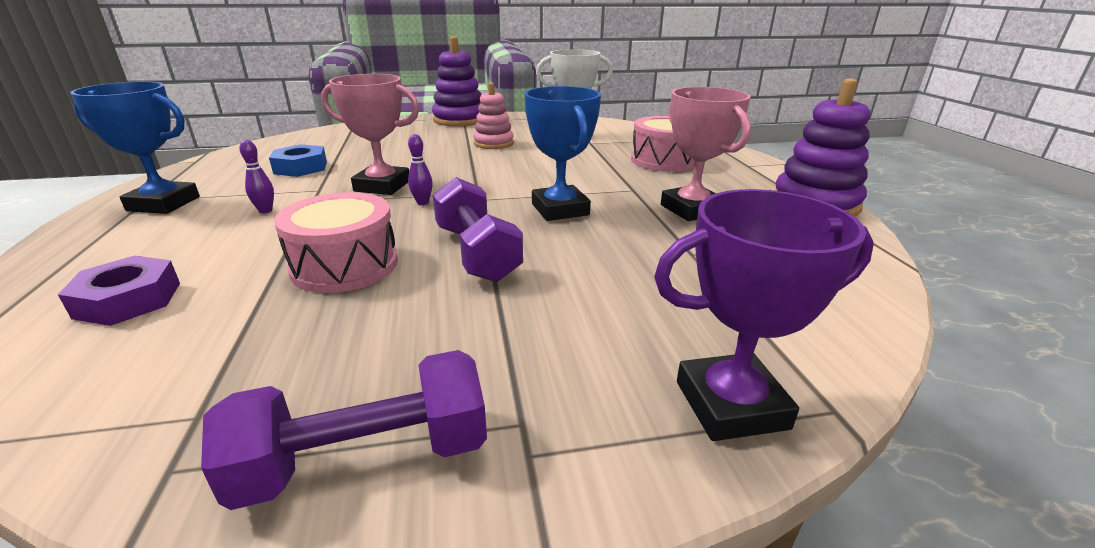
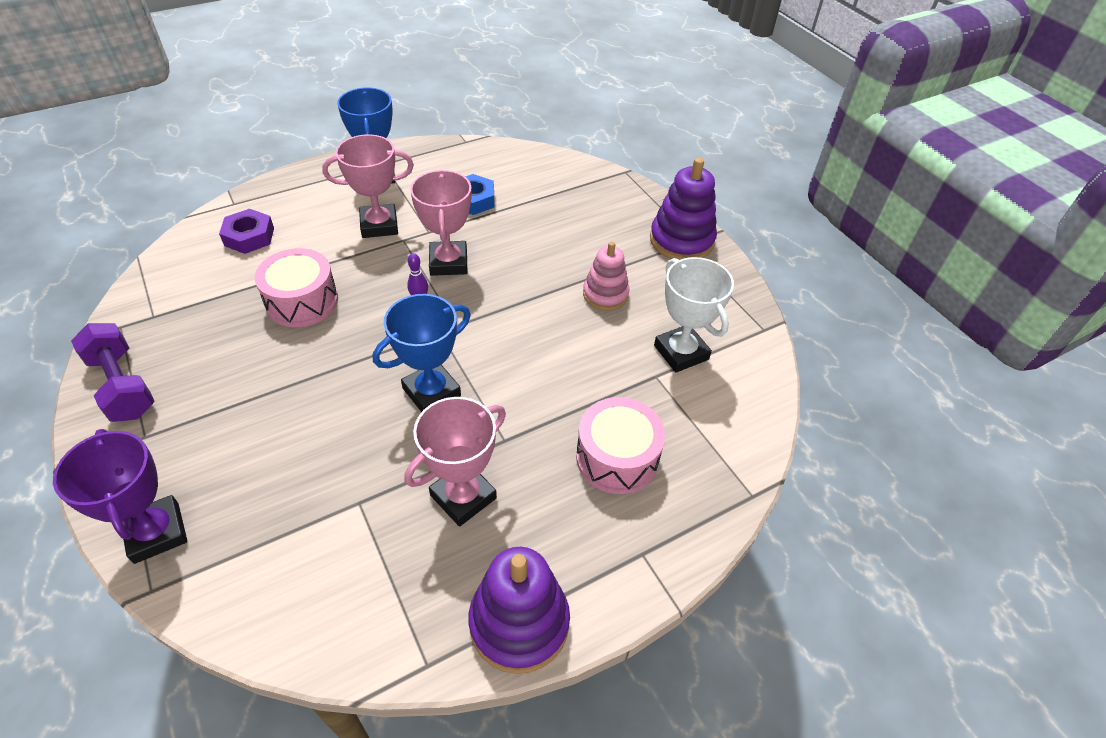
camera: 70 degrees right, 20 degrees up
(265, 211) = (379, 225): purple bowling pin -> pink trophy
(476, 253) = (332, 361): purple dumbbell -> none

